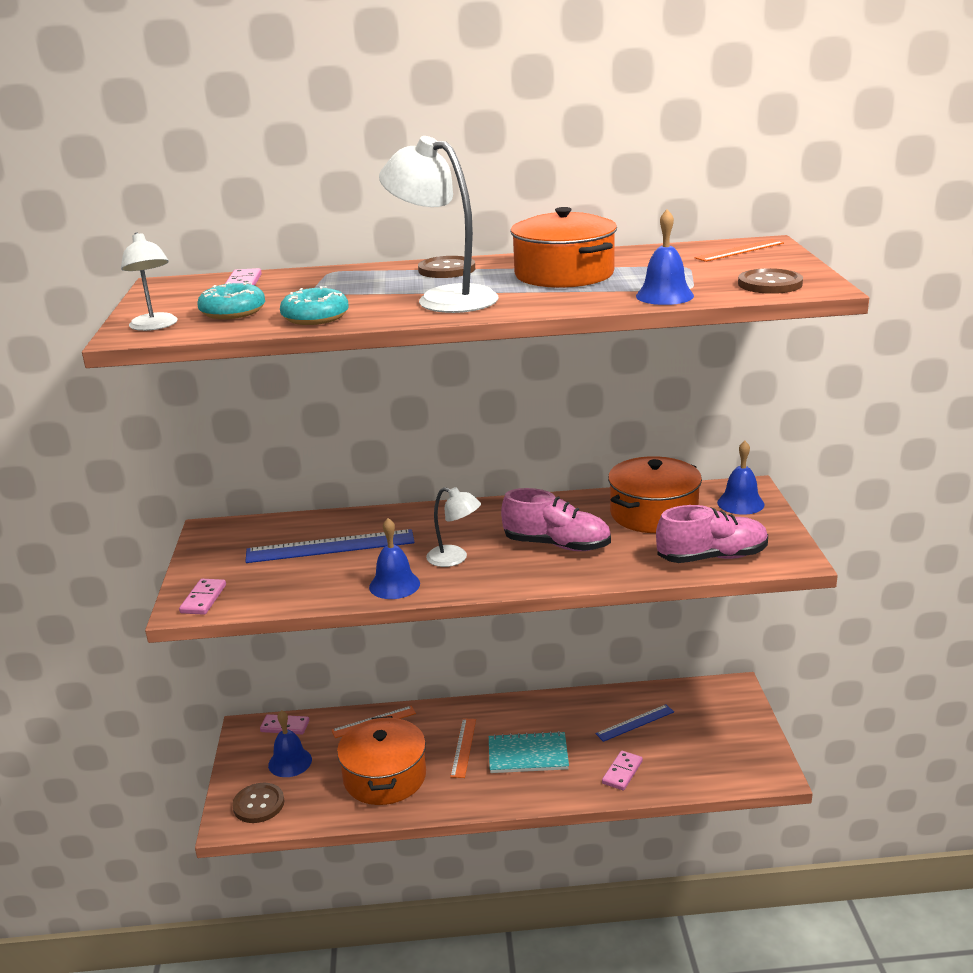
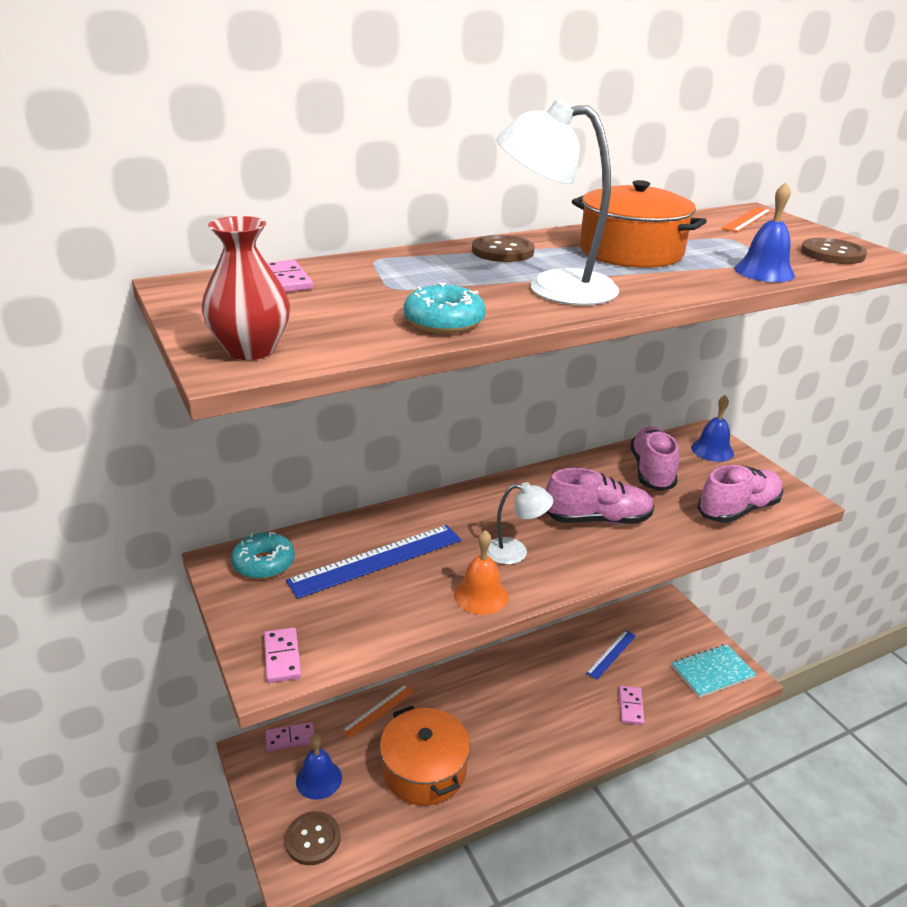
camera: 25 degrees left, 5 degrees up
(155, 326) = (251, 350): white lamp -> red vase
(233, 312) = (329, 321): turquoise donut -> turquoise donut (264, 563)
(394, 585) = (481, 595): blue bell -> orange bell
(463, 747) = (480, 717): orange ruler -> none
(528, 755) = (542, 710): turquoise notebook -> turquoise notebook (712, 672)
(653, 513) = (651, 471): orange pot -> pink shoe

